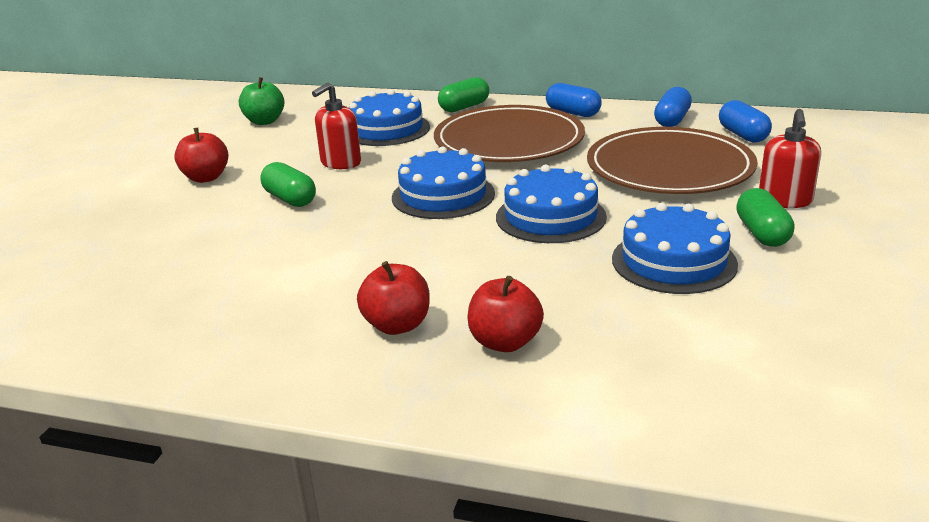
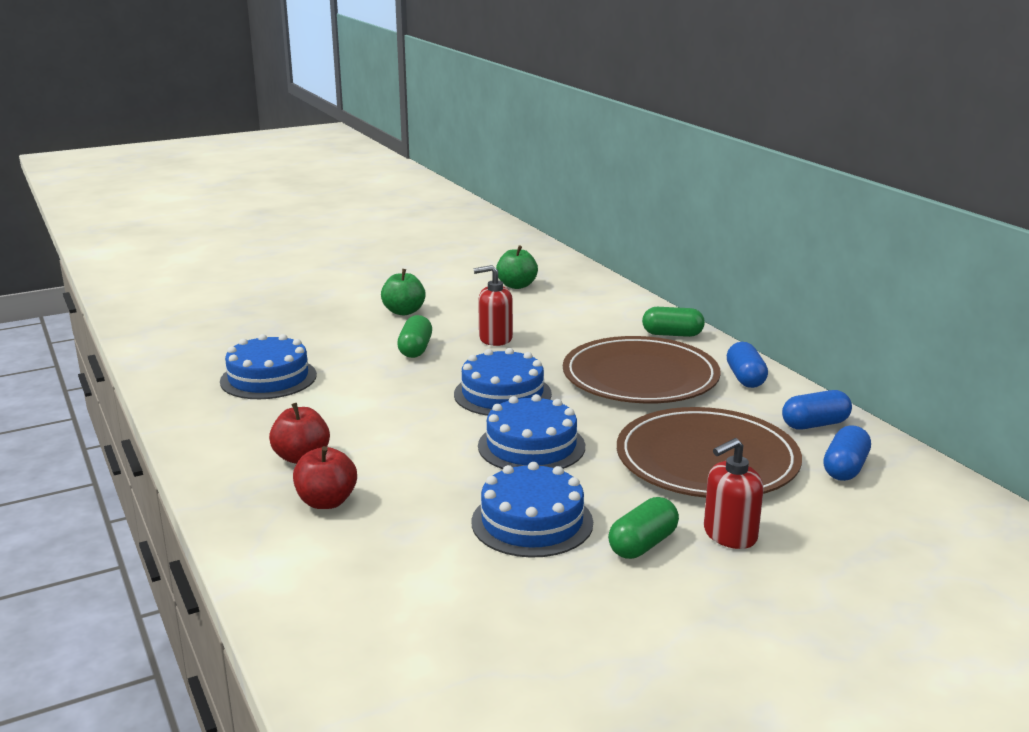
camera: 45 degrees right, 5 degrees down
(206, 178) = (404, 311): red apple -> green apple
(387, 129) = (578, 327): blue cake -> blue cake (268, 378)

